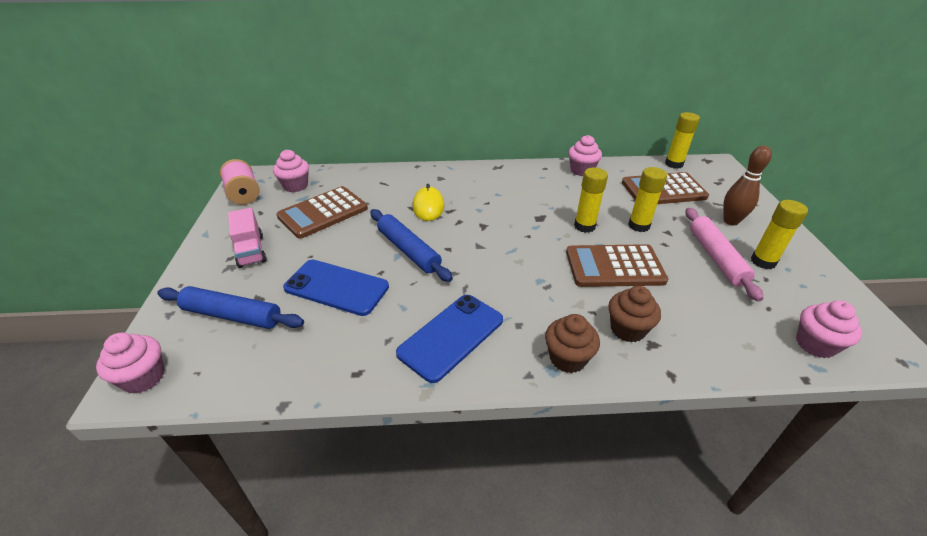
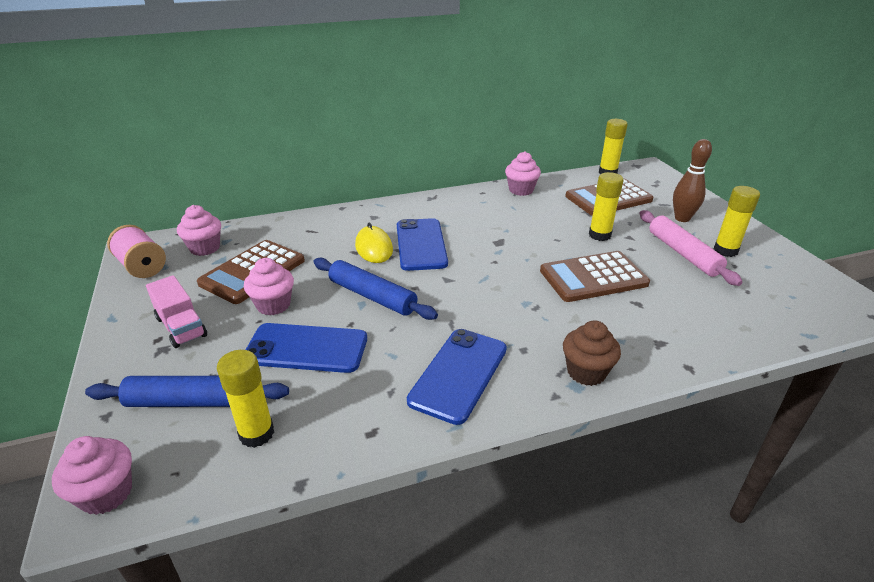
camera: 15 degrees left, 5 degrees down
(469, 209) = (421, 244): none -> blue phone
(584, 226) = (547, 243): yellow glue stick -> yellow glue stick (256, 433)
(627, 329) = (631, 334): brown cupcake -> none
(815, 344) = (799, 315): pink cupcake -> pink cupcake (273, 305)

